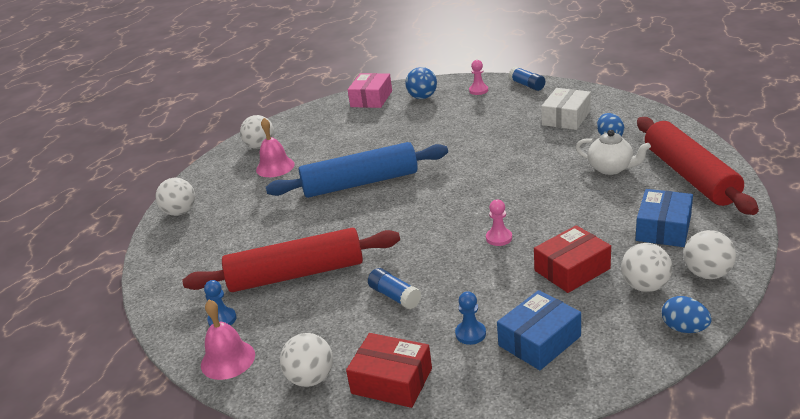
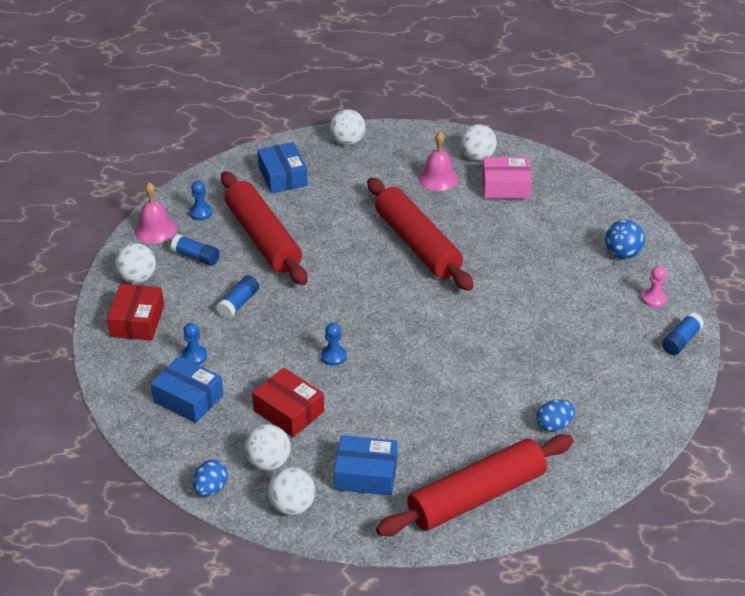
camera: 70 degrees right, 10 degrees up
(203, 256) = (283, 176): none -> blue box
(299, 326) = (196, 257): none -> blue glue stick
(360, 183) = (417, 244): blue rolling pin -> red rolling pin
(371, 99) = (608, 212): pink box -> pink box (505, 187)
(499, 238) = (333, 356): pink pawn -> blue pawn
(566, 118) = (596, 384): white box -> none
(611, 168) = (480, 430): white teapot -> none

